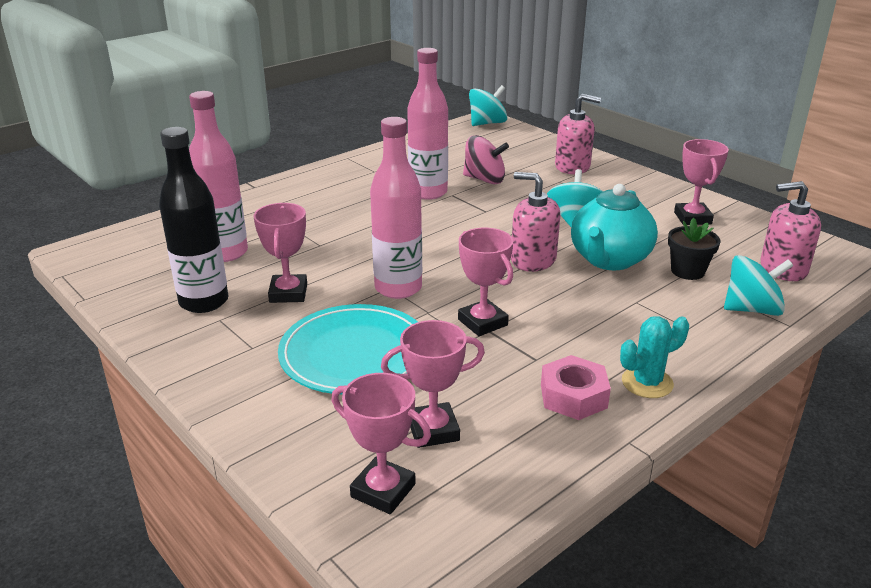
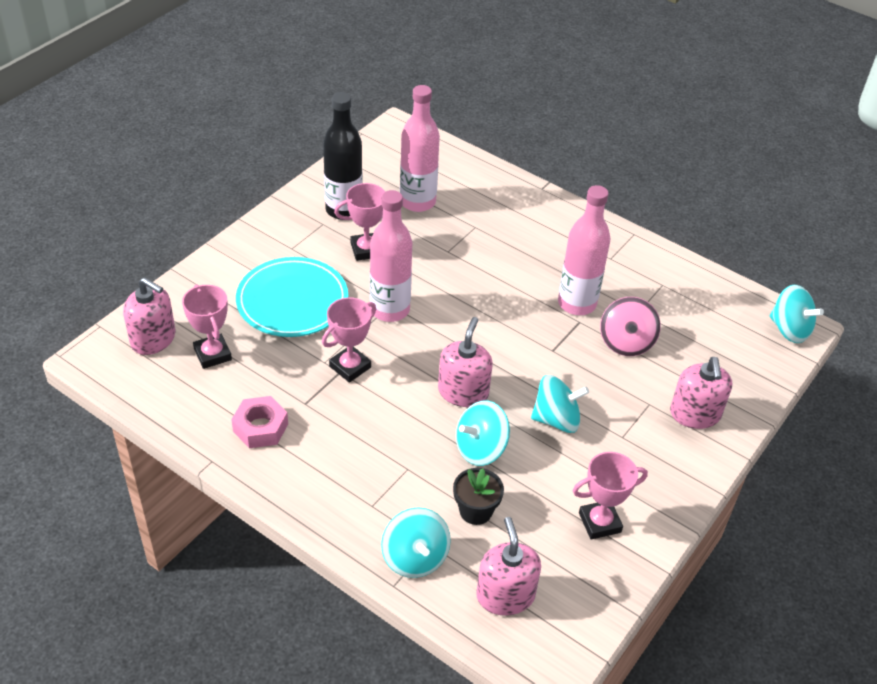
camera: 75 degrees right, 15 degrees up
(383, 490) = (153, 339): pink trophy -> pink soap dispenser
(609, 260) = (480, 448): turquoise teapot -> turquoise spinning top
(647, 383) = (284, 473): turquoise cactus -> none

